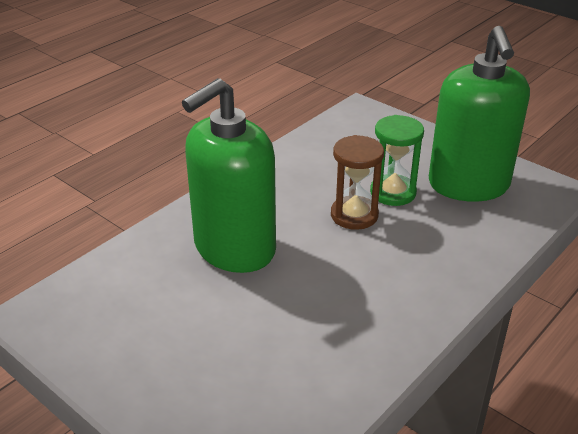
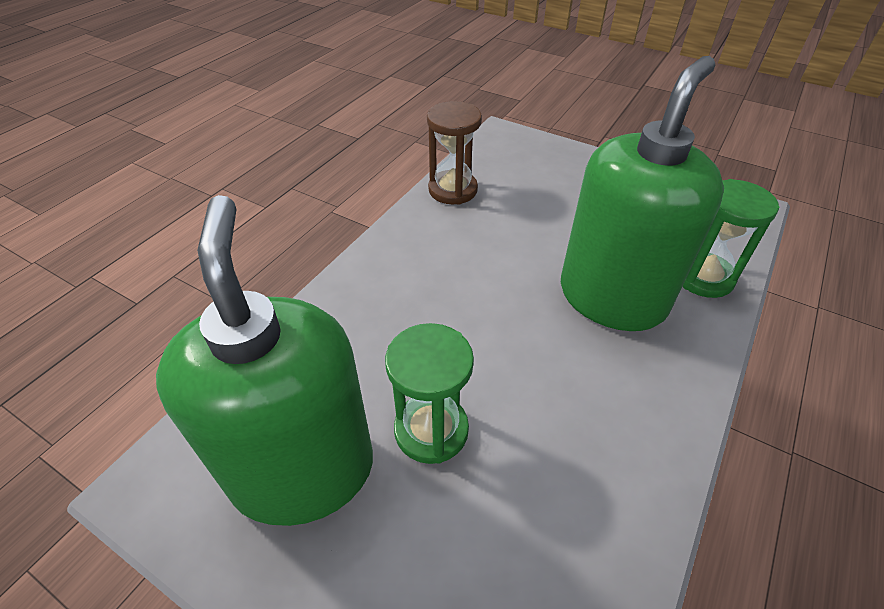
camera: 170 degrees right, 10 degrees up
(145, 254) = (703, 277): none -> green hourglass
(354, 215) = (482, 372): brown hourglass -> brown hourglass (452, 190)

